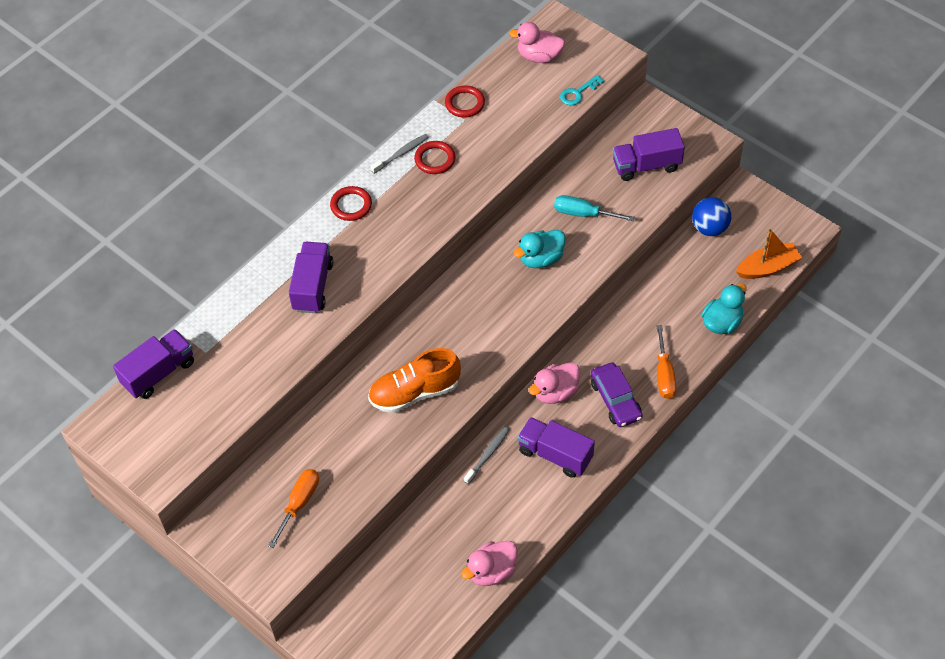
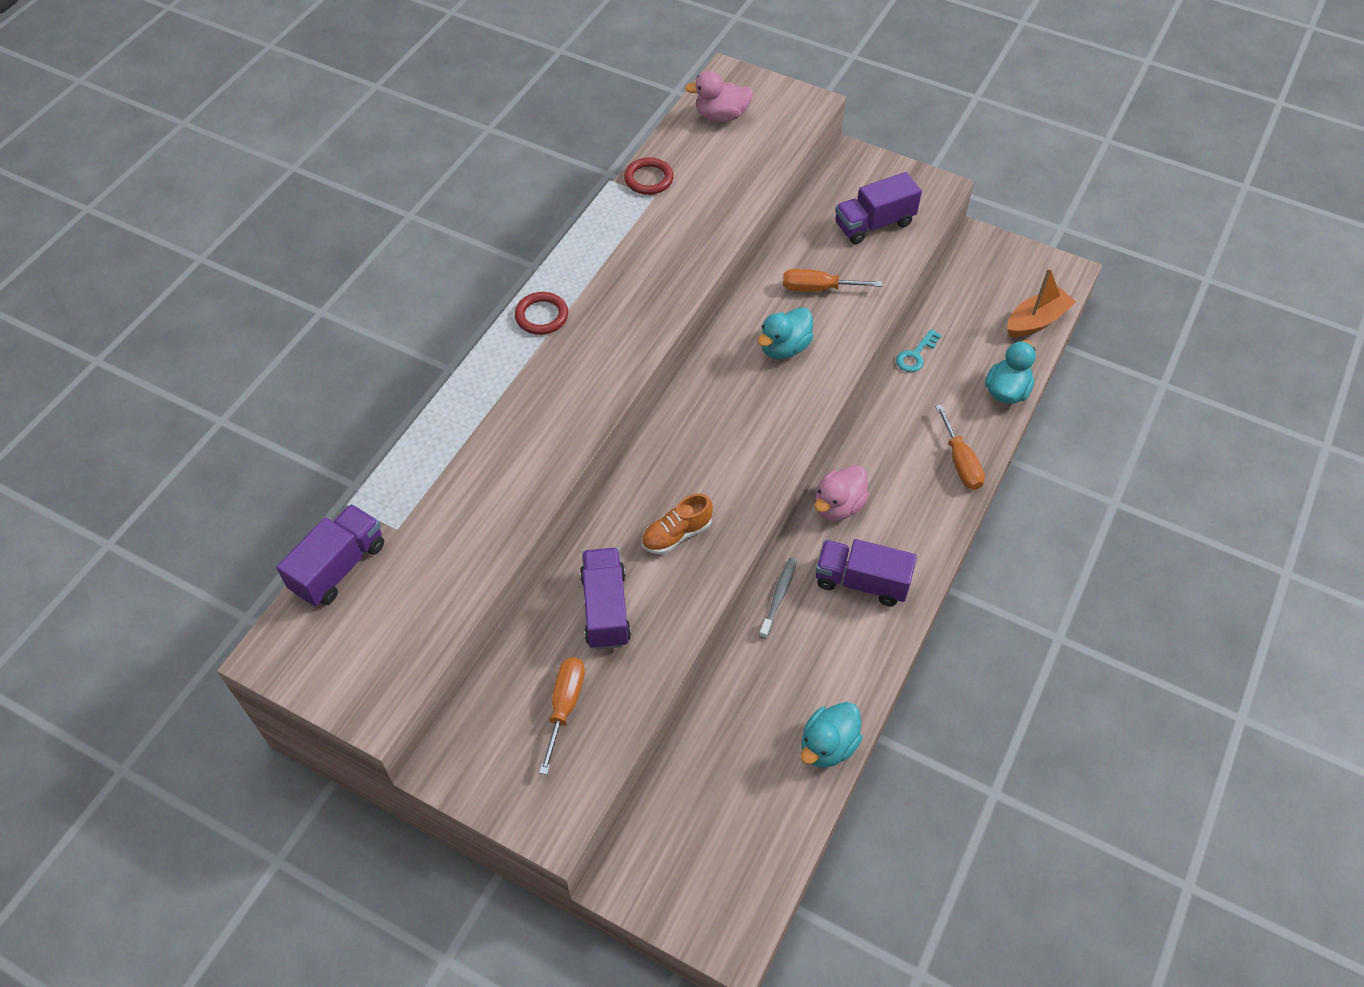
camera: 15 degrees left, 0 degrees up
(312, 286) = (519, 422): purple truck -> purple truck (605, 609)
(401, 154) = (587, 246): grey toothbrush -> none
(415, 392) = (676, 534): orange shoe -> orange shoe, size x0.64
(435, 159) = (631, 247): red ring -> none
(491, 571) = (828, 745): pink duck -> turquoise duck
(578, 93) = (780, 149): turquoise key -> turquoise key (916, 355)
(583, 214) = (818, 288): turquoise screwdriver -> orange screwdriver
(615, 400) = (913, 502): purple car -> none
(709, 228) = (956, 288): blue ball -> none

